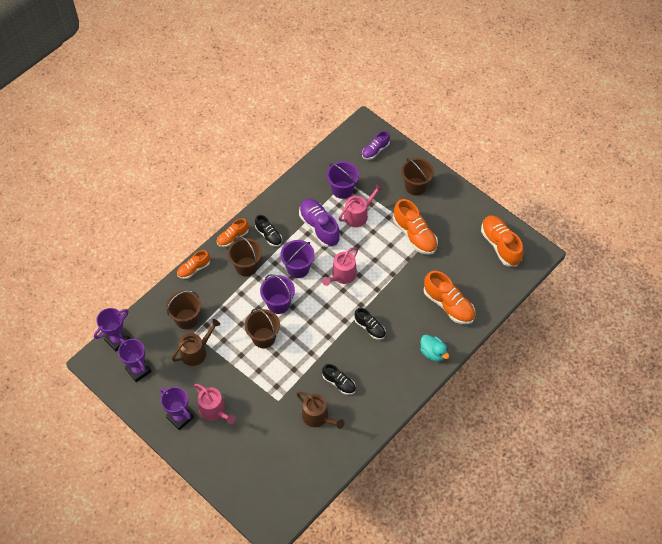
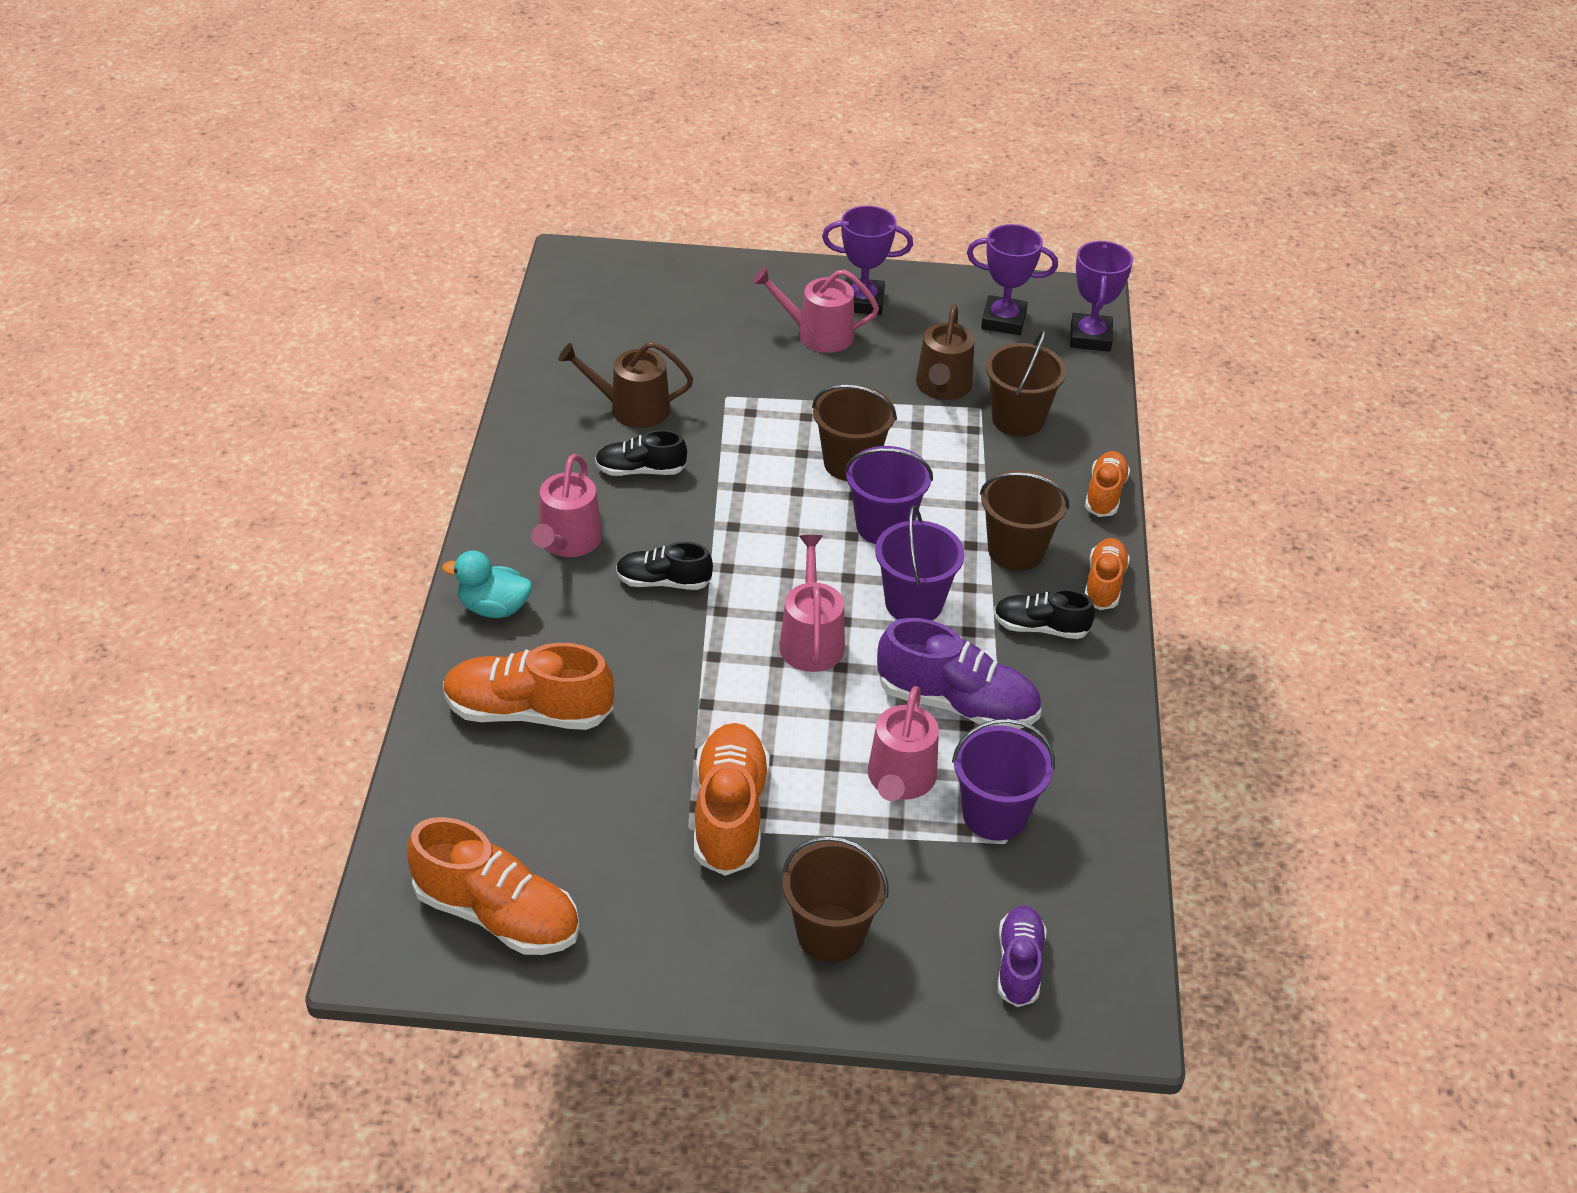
camera: 140 degrees right, 15 degrees down
(388, 366) = (568, 541): none -> pink watering can
(414, 235) = (729, 813): orange shoe -> orange shoe turned 75 degrees clockwise

